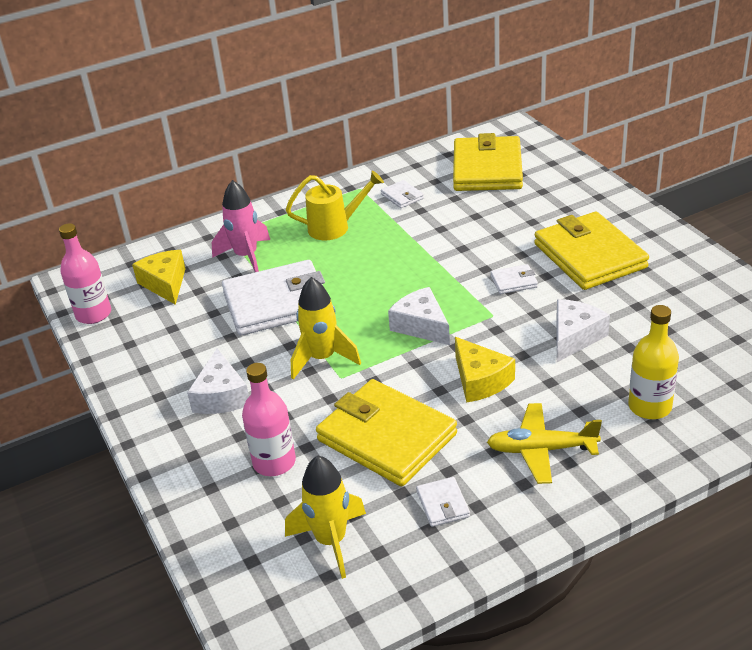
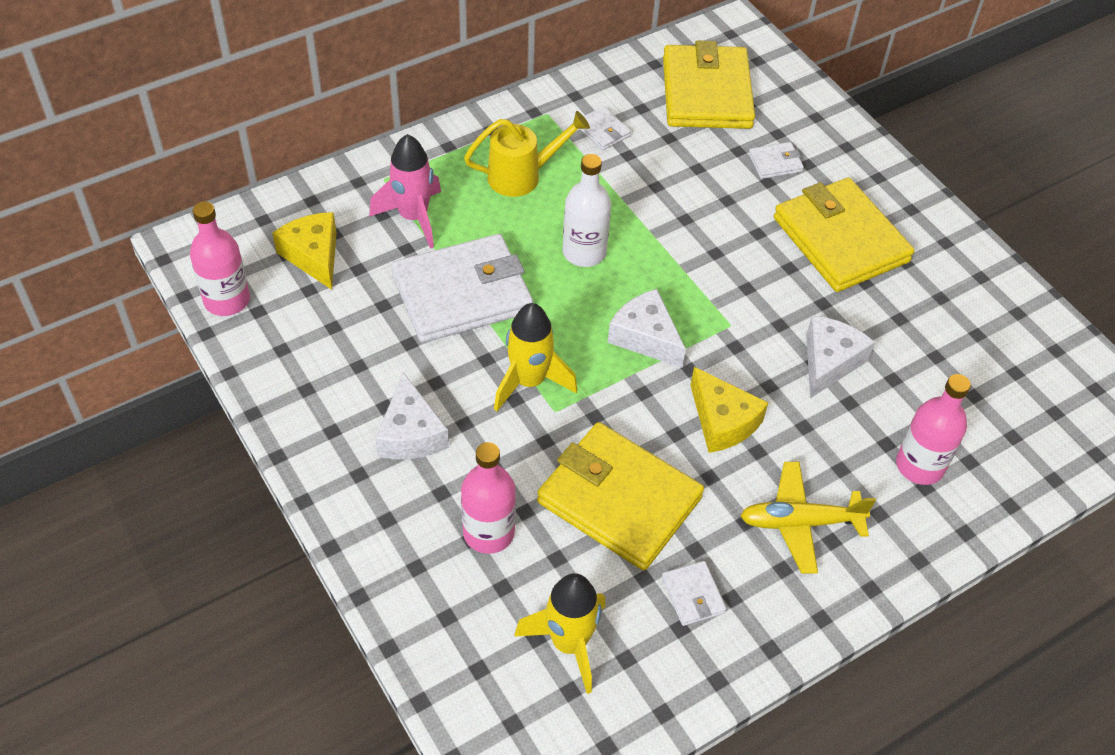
camera: 10 degrees left, 15 degrees up
(378, 273) = (584, 252): none -> white bottle
(514, 282) = (752, 275): white wallet -> white wallet (775, 163)
(649, 406) = (919, 465): yellow bottle -> pink bottle

